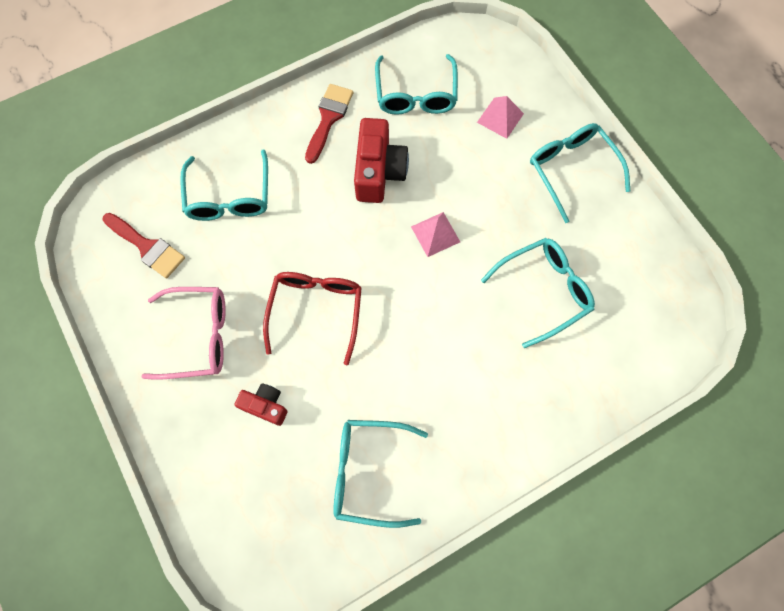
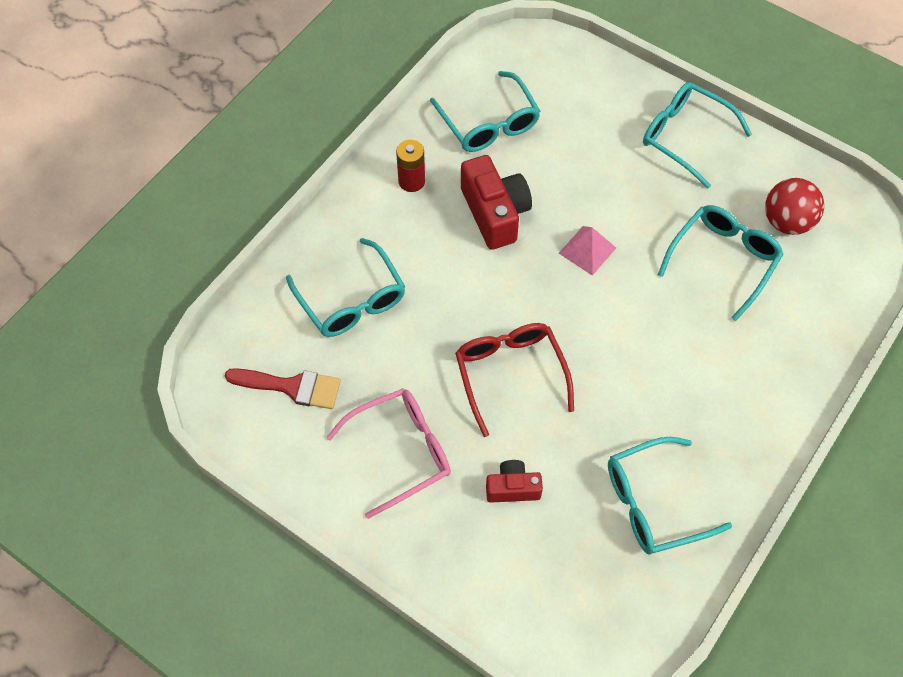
camera: 25 degrees left, 10 degrees down
(328, 118) = (411, 181): red brush -> red battery
(500, 118) = (587, 113): pink pyramid -> none
(618, 280) = (786, 222): none -> red ball

